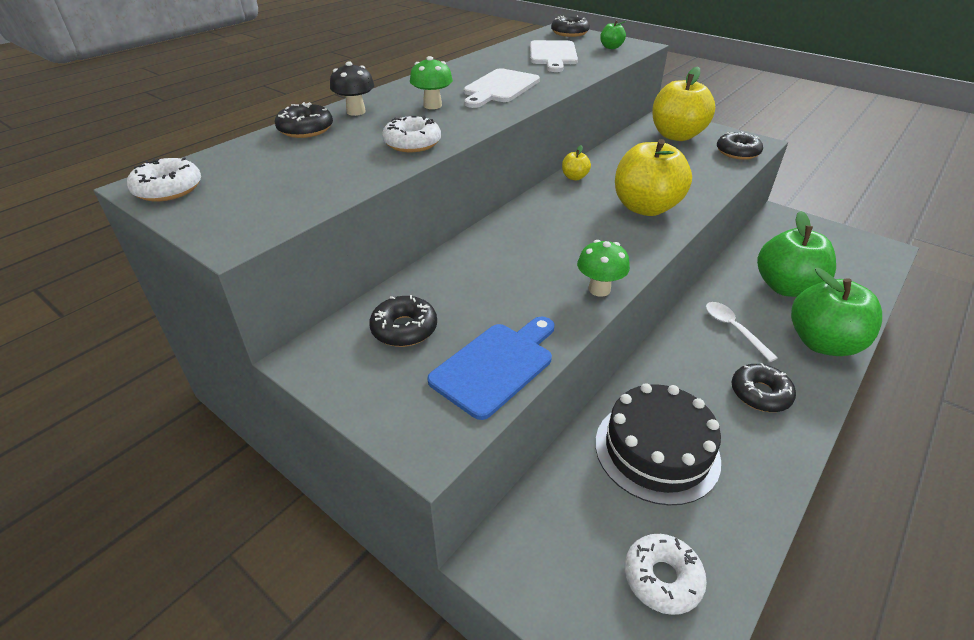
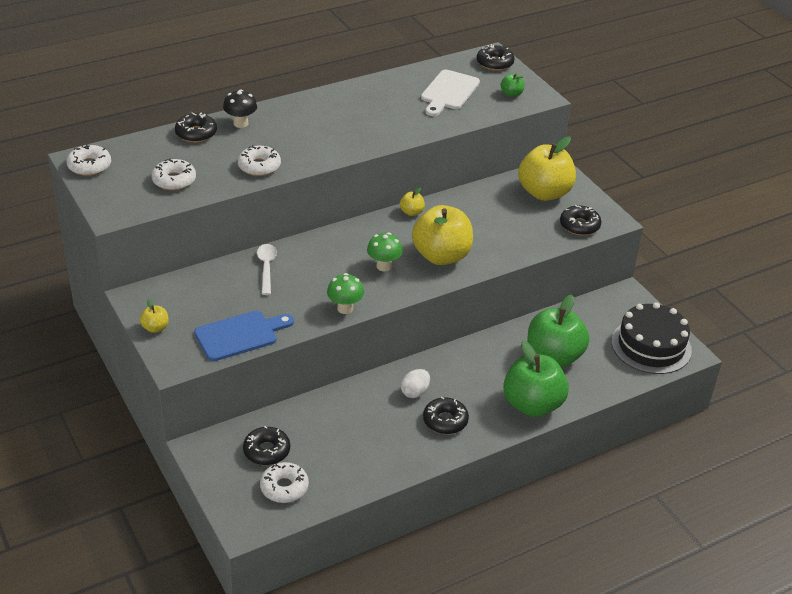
camera: 20 degrees right, 0 degrees up
(308, 179) = (174, 180): none -> white donut
(364, 395) = (155, 328): none -> yellow apple
(404, 329) = (201, 296): black donut -> black donut (266, 451)
(432, 105) = (300, 131): green mushroom -> green mushroom (384, 266)
(499, 88) = (366, 124): white cutting board -> none
(656, 450) = (340, 428): black cake -> black cake (651, 346)
(696, 370) = (415, 392): none -> white egg
(733, 329) = (473, 373): white spoon -> white spoon (266, 267)

